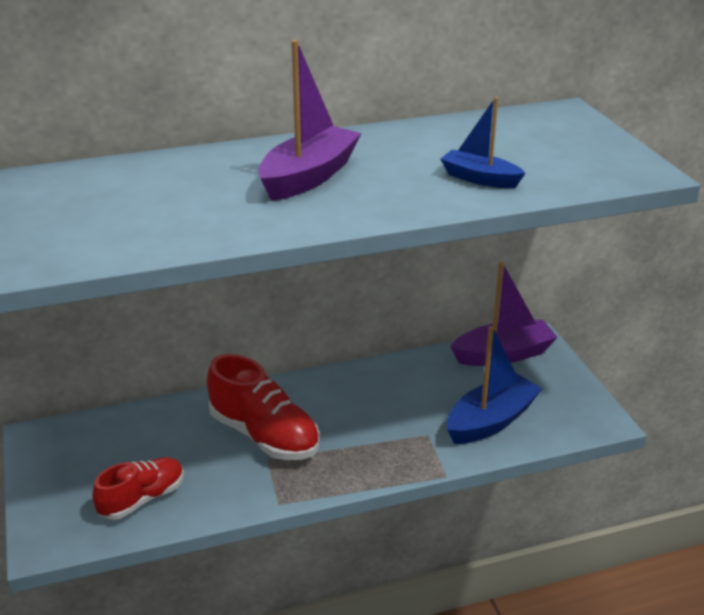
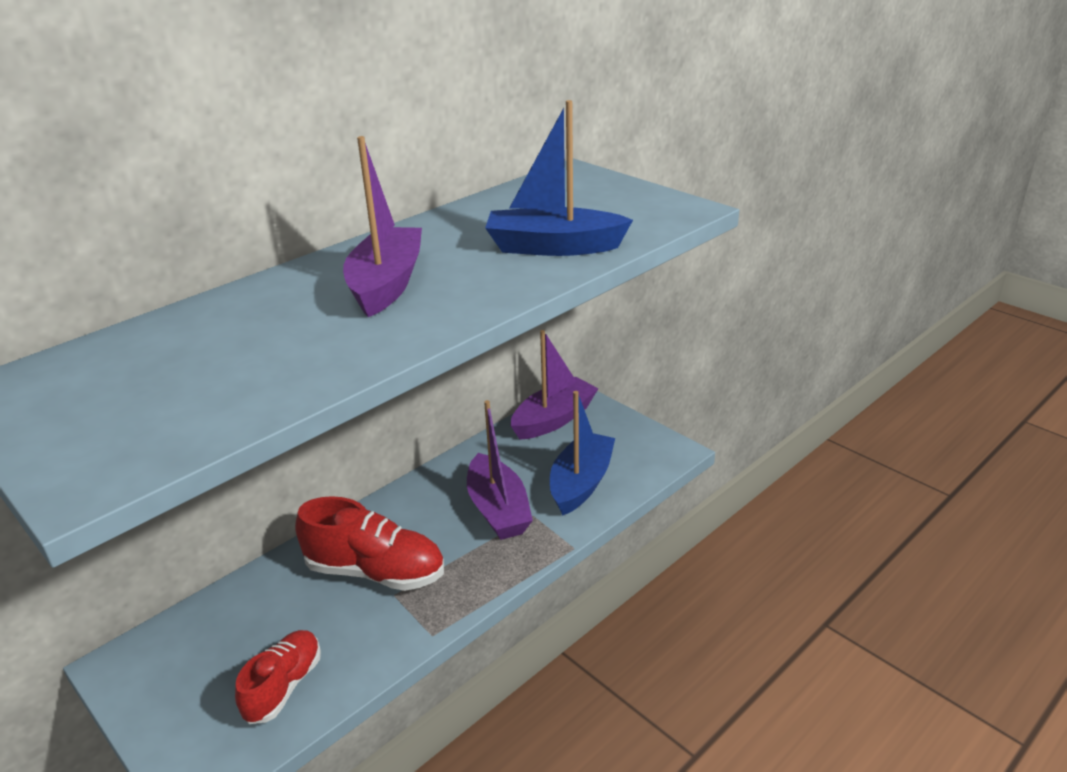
camera: 25 degrees left, 0 degrees up
(399, 419) = (498, 509): none -> purple boat
(480, 179) = (553, 247): blue boat -> blue boat, size x1.64

